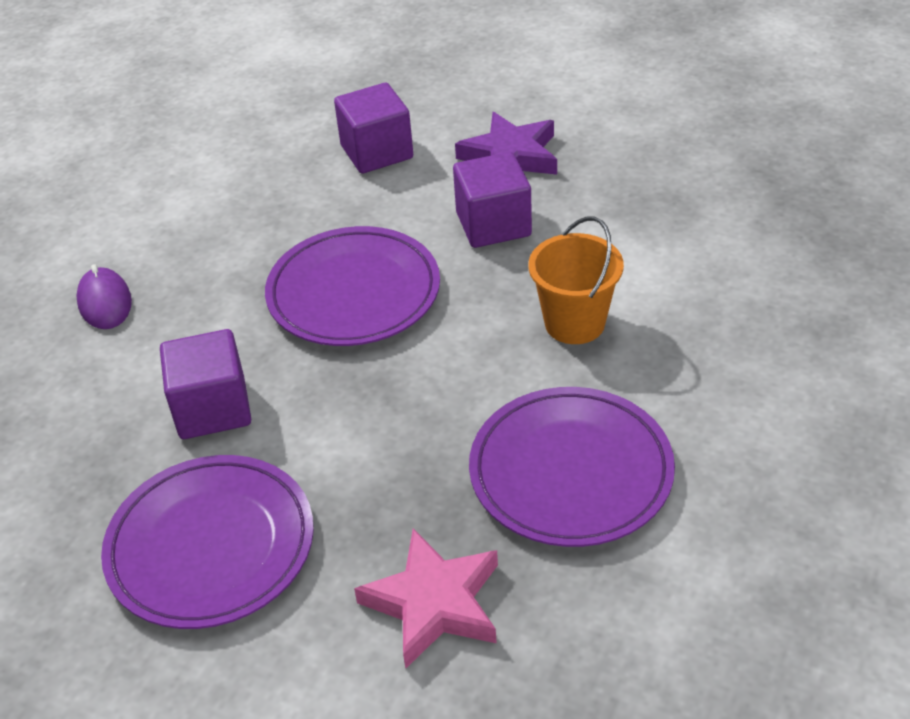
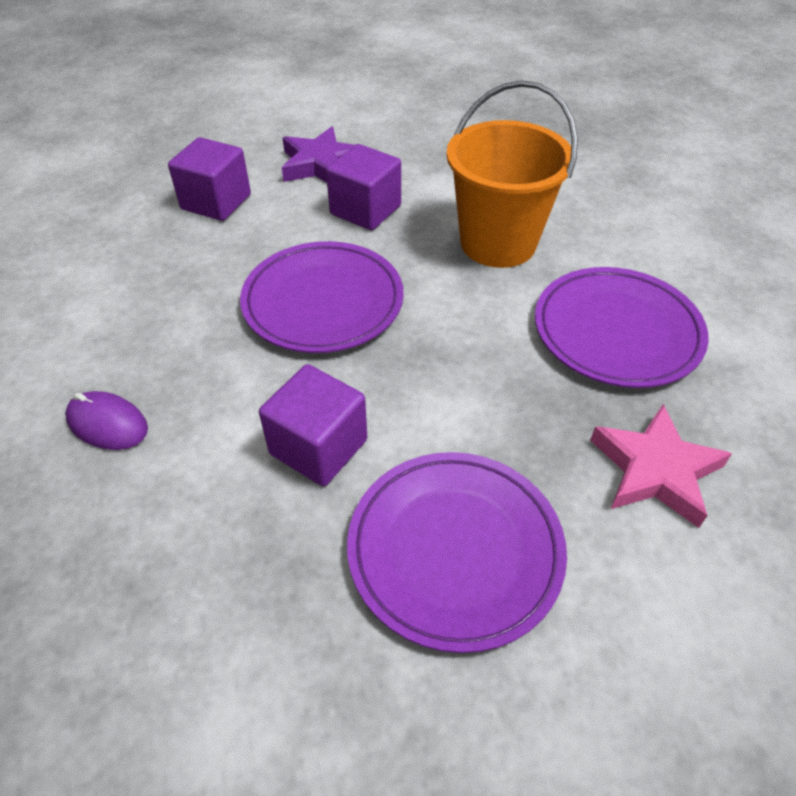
camera: 45 degrees left, 5 degrees up
(574, 323) = (498, 243): orange bucket -> orange bucket, size x1.54

